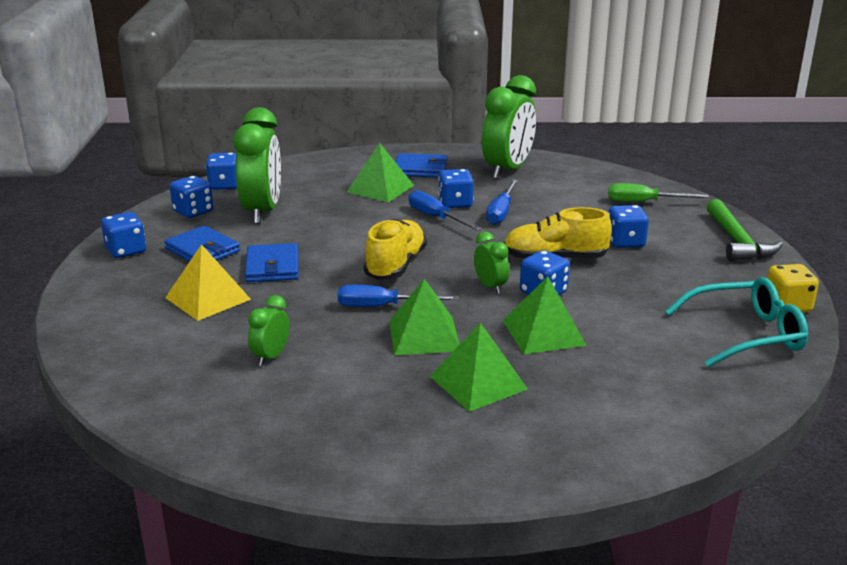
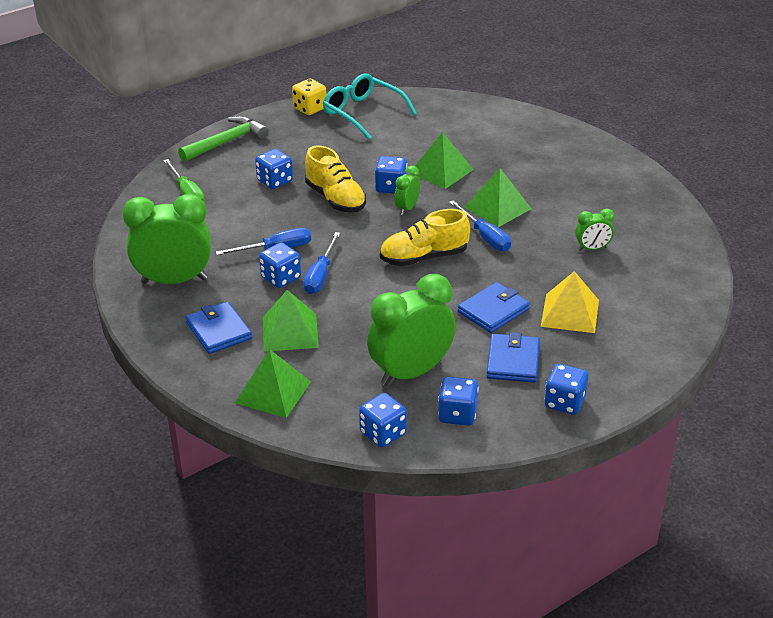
camera: 125 degrees left, 10 degrees up
(478, 382) = (520, 172): green pyramid -> green pyramid (273, 392)

